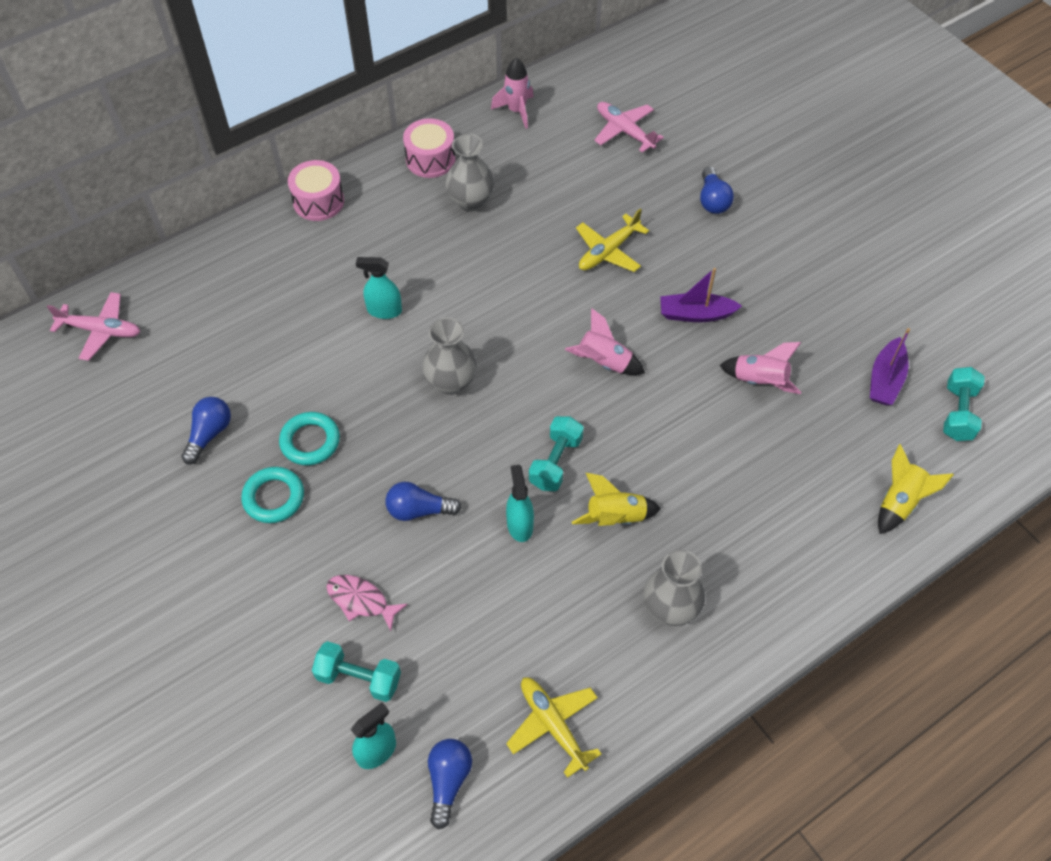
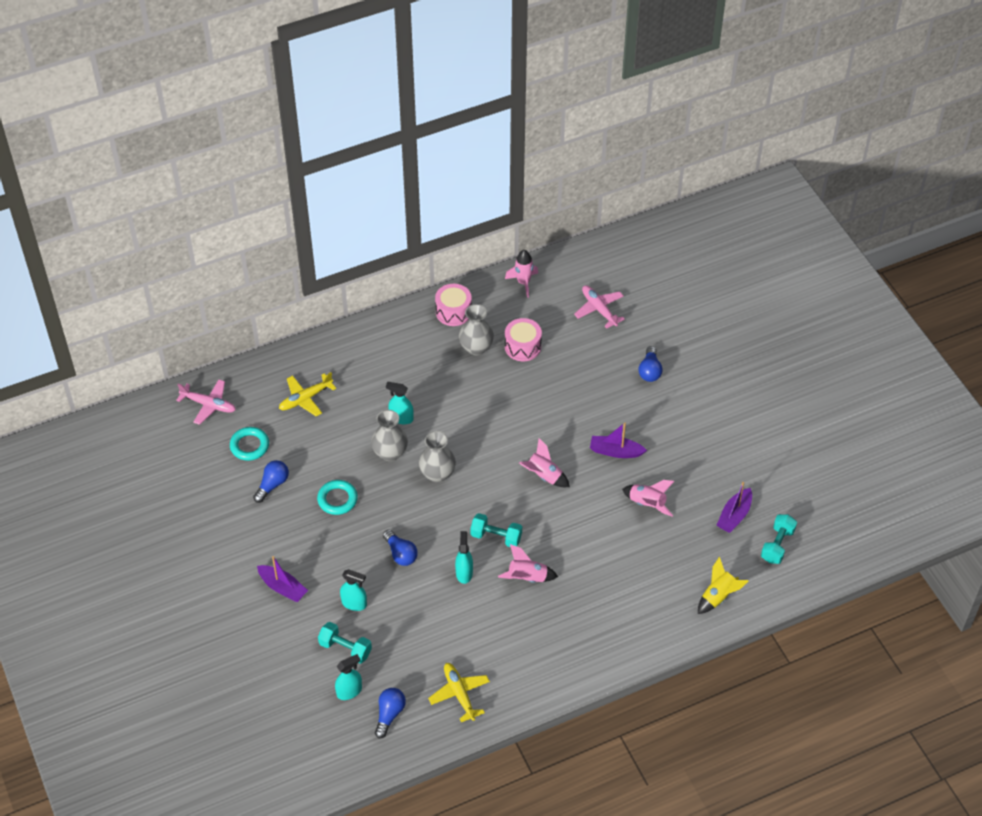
camera: 10 degrees right, 5 degrees down
(246, 593) = (283, 588): none -> purple boat
(274, 497) = (308, 532): turquoise ring -> turquoise ring (249, 446)
(318, 201) = (368, 333): pink drum -> pink drum (522, 347)
(361, 601) = (354, 603): pink fish -> turquoise spray bottle
(419, 510) = (400, 554): blue light bulb -> blue light bulb turned 135 degrees counterclockwise
(555, 462) = (496, 537): turquoise dumbbell -> turquoise dumbbell turned 75 degrees clockwise
(608, 251) = (565, 398): yellow plane -> yellow plane (305, 399)
(615, 517) = (527, 578): yellow rocket -> pink rocket
(670, 608) = (549, 638): grey vase -> grey vase (390, 453)

